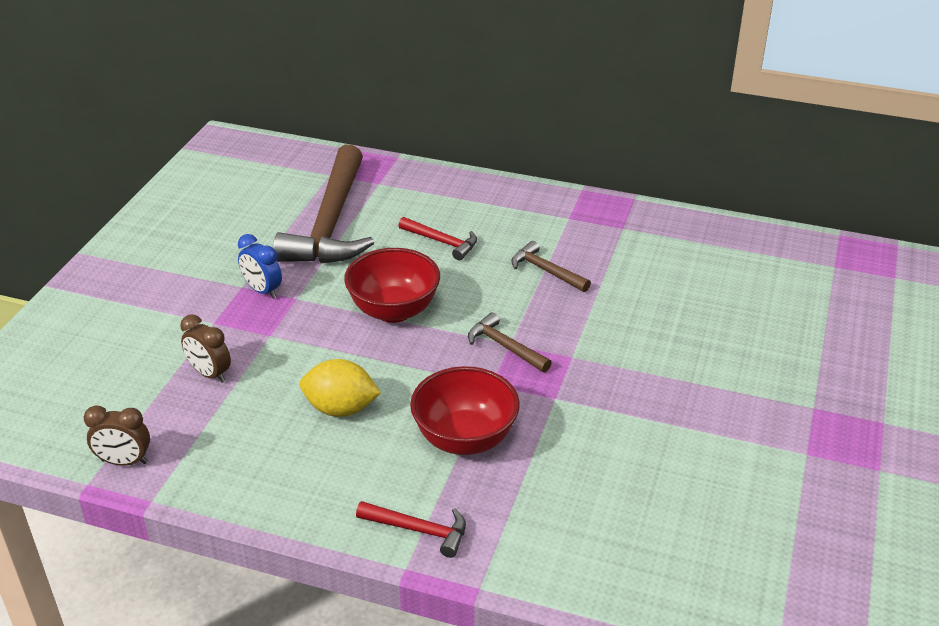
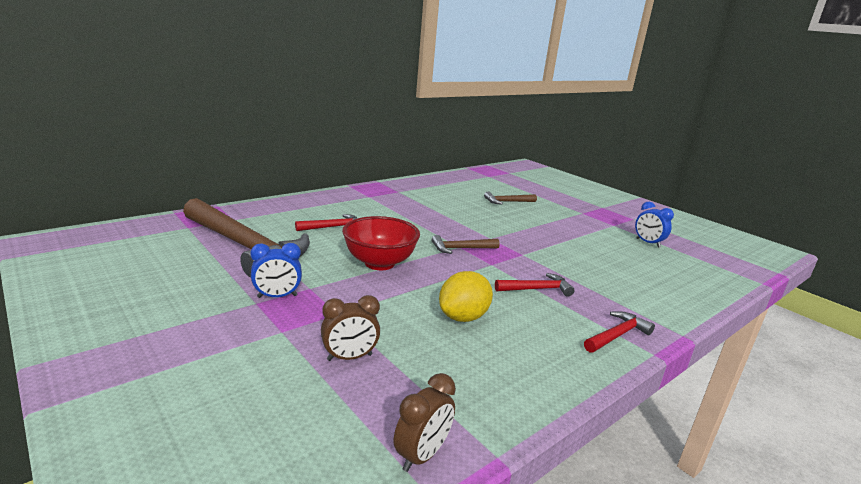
camera: 60 degrees left, 15 degrees down
(465, 439) = (536, 289): red bowl -> red hammer
(546, 271) = (407, 216): brown hammer -> brown hammer (507, 202)
(775, 507) = (648, 243): none -> blue clock

